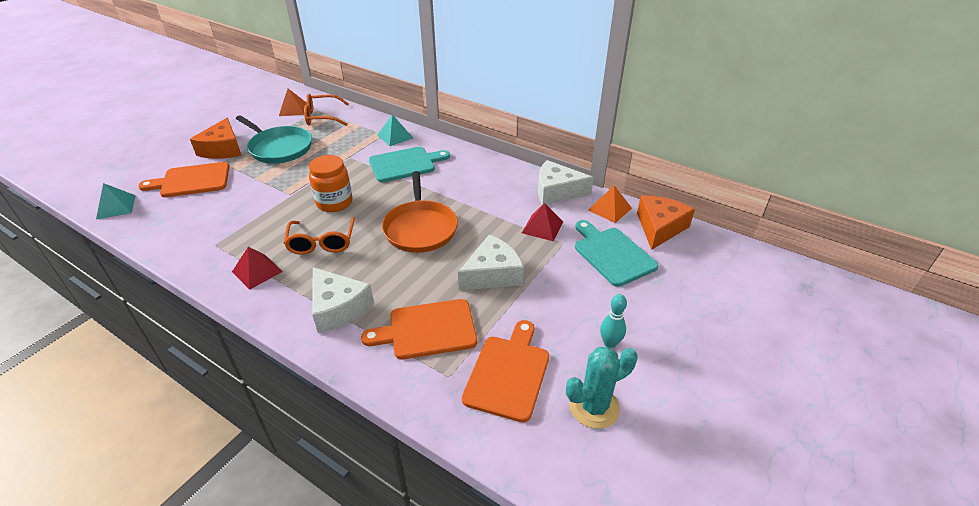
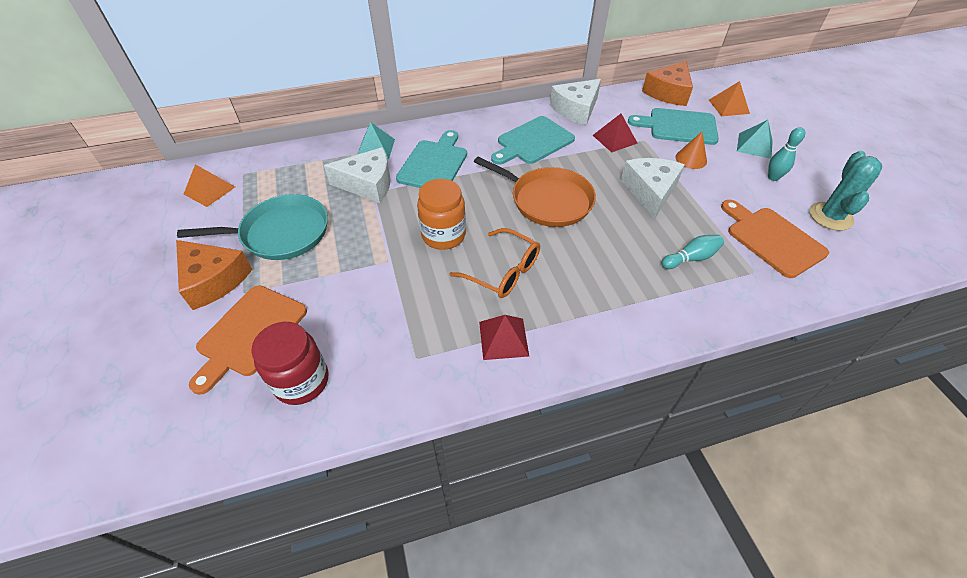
camera: 50 degrees left, 10 degrees up
(116, 207) = (212, 434): turquoise pyramid -> turquoise pyramid (754, 145)
(169, 214) = (301, 381): none -> red jar
(322, 117) = (262, 177): orange glasses -> none
(338, 308) = (616, 301): white cheese -> white cheese (368, 184)
(427, 330) = (691, 258): orange cutting board -> turquoise bowling pin
(484, 191) = (533, 142): none -> turquoise cutting board
(570, 280) = (691, 159): none -> orange cone
(609, 209) = (624, 99): orange pyramid -> orange pyramid (728, 106)
(659, 228) = (668, 93): orange cheese -> orange cheese turned 120 degrees counterclockwise

